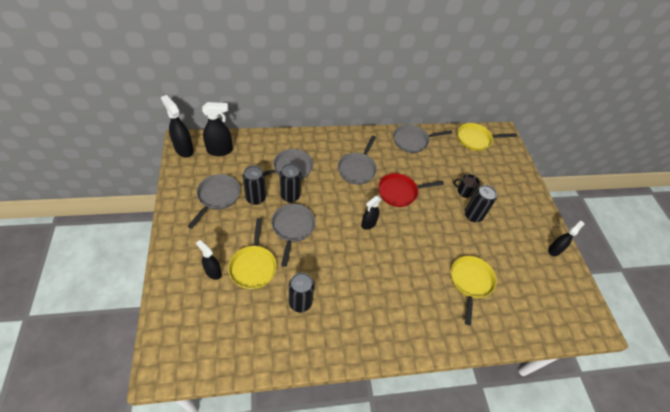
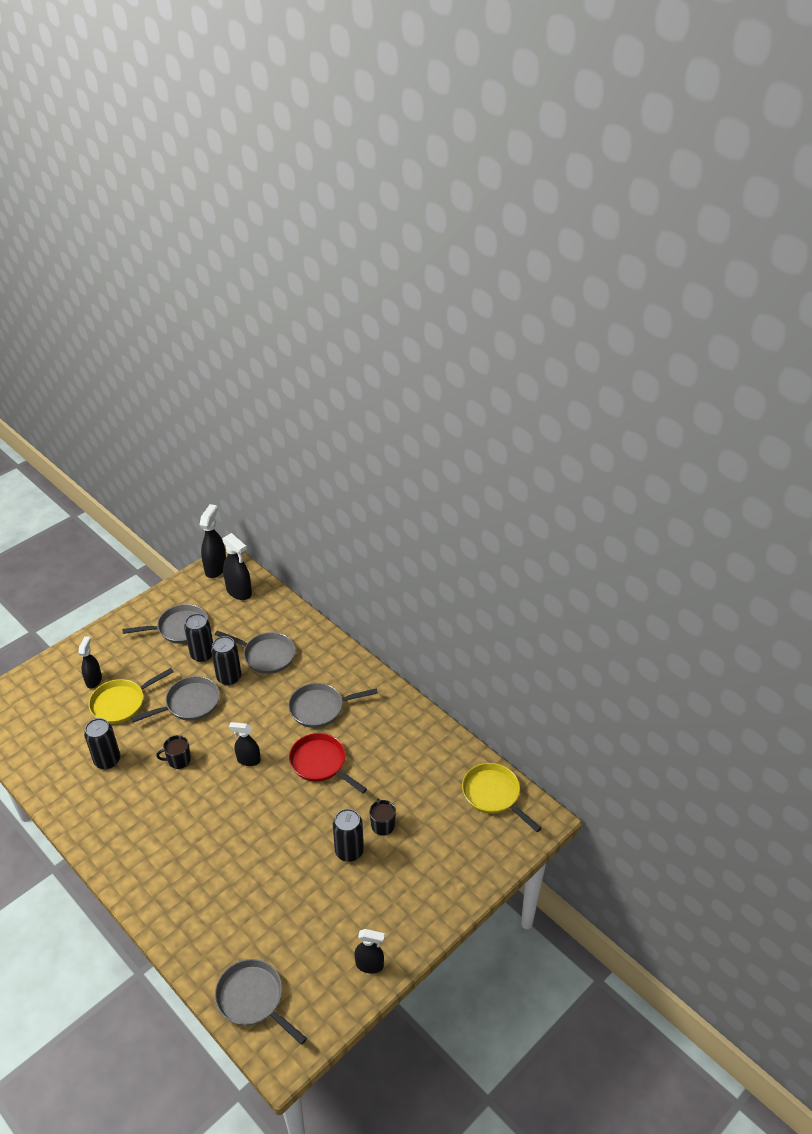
camera: 60 degrees right, 10 degrees down
(337, 260) = (178, 760): none -> black mug
(412, 141) = (419, 733): grey pan -> grey pan (253, 999)
(470, 282) = (243, 893): yellow pan -> none

